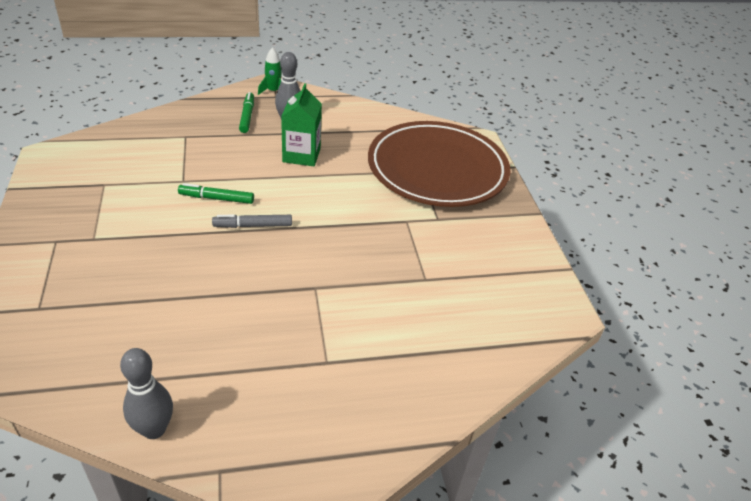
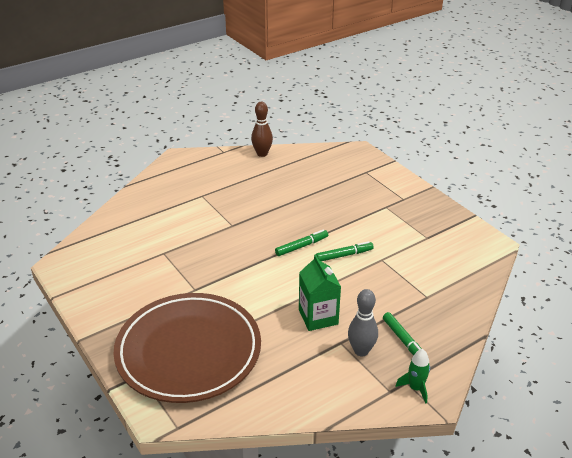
camera: 160 degrees right, 5 degrees down
(154, 429) = (262, 154): grey bowling pin -> brown bowling pin
(253, 225) = (301, 246): grey marker -> green marker

